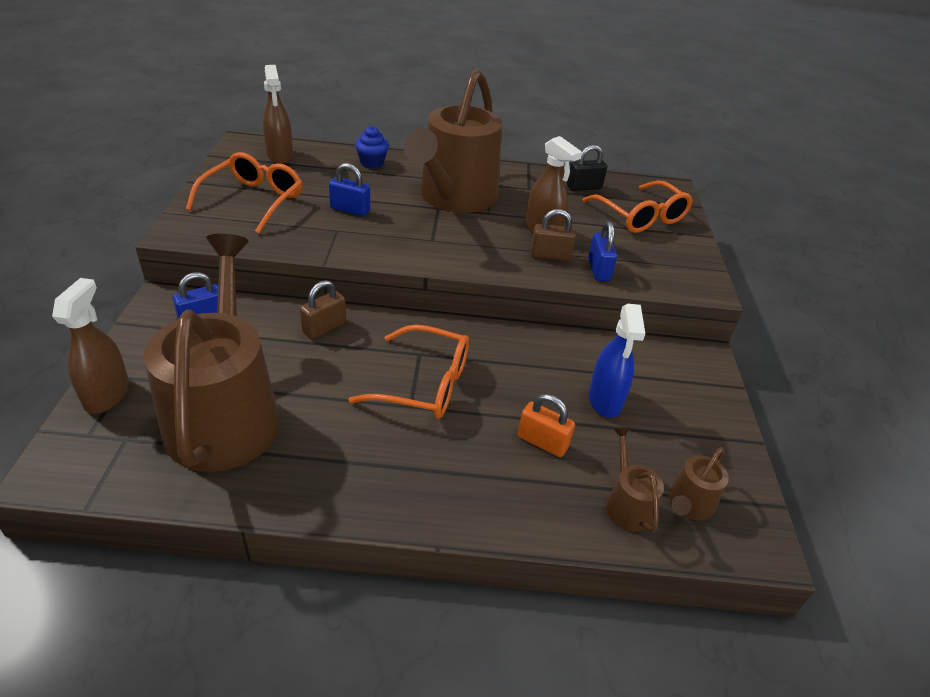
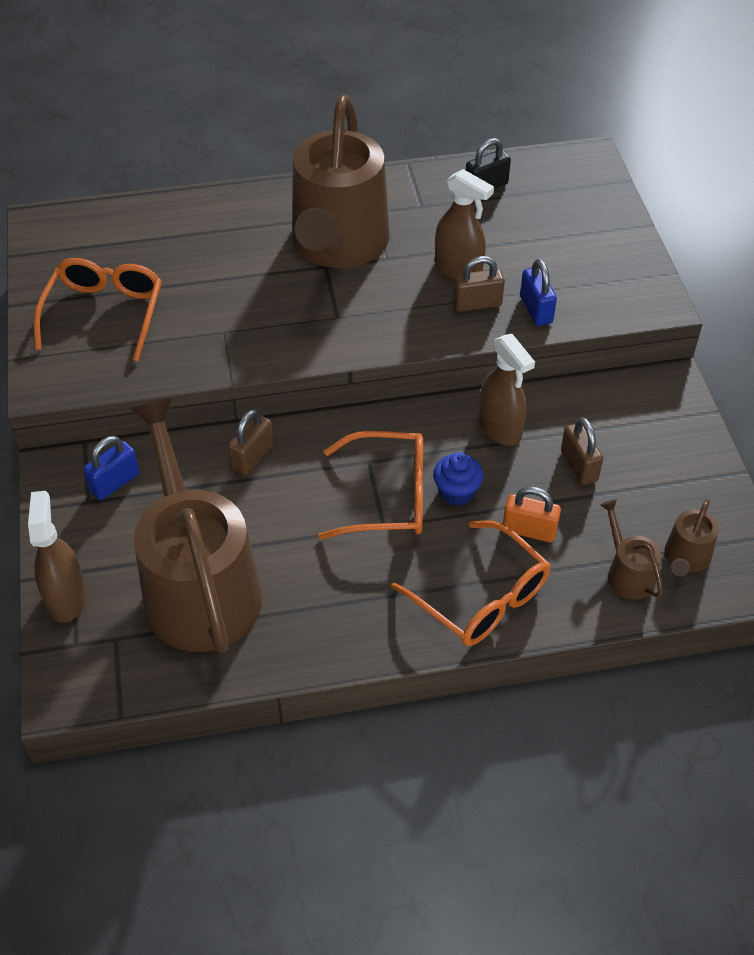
camera: 10 degrees left, 10 degrees up
(280, 155) = (99, 233): brown spray bottle -> brown spray bottle (500, 428)
(350, 209) = (224, 297): blue padlock -> none
(372, 163) = (217, 214): blue cupcake -> blue cupcake (456, 492)
(605, 400) = (579, 466): blue spray bottle -> brown padlock
(640, 216) = (564, 216): orange glasses -> orange glasses (481, 597)

